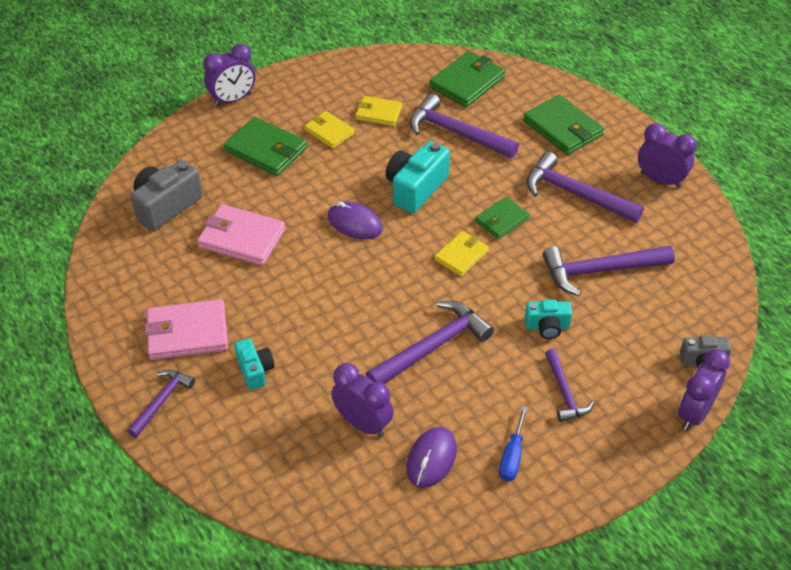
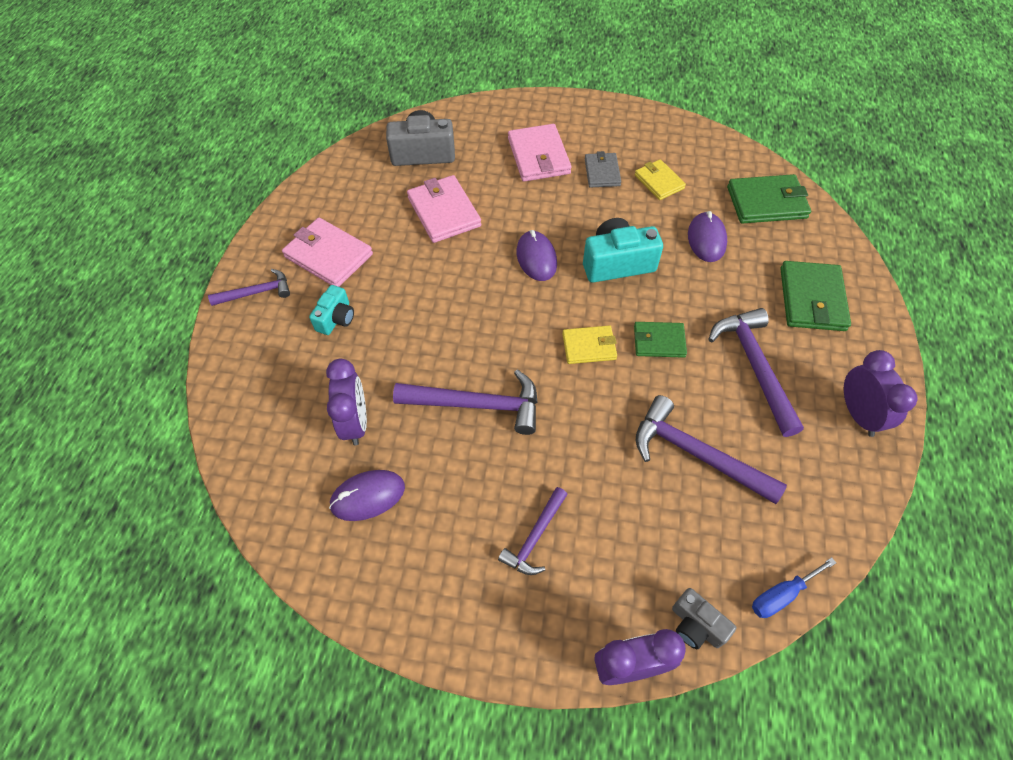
camera: 45 degrees right, 10 degrees up
(233, 99) = (559, 103): purple clock -> none
(266, 150) = (539, 156): green wallet -> pink wallet
(329, 132) = (602, 172): yellow wallet -> grey wallet
(456, 133) = (706, 239): purple hammer -> purple mouse
(512, 456) = (427, 553): blue screwdriver -> blue screwdriver (781, 595)
(547, 326) = (589, 465): turquoise camera -> none

